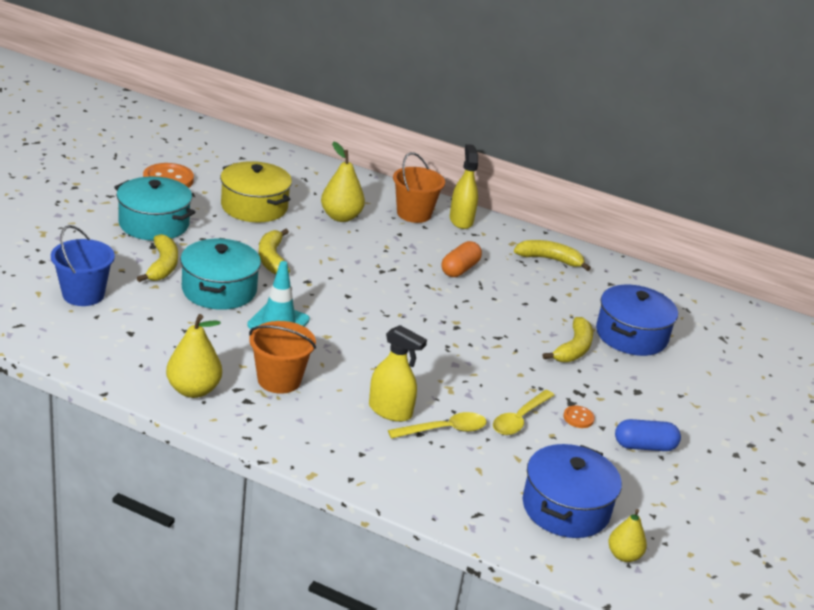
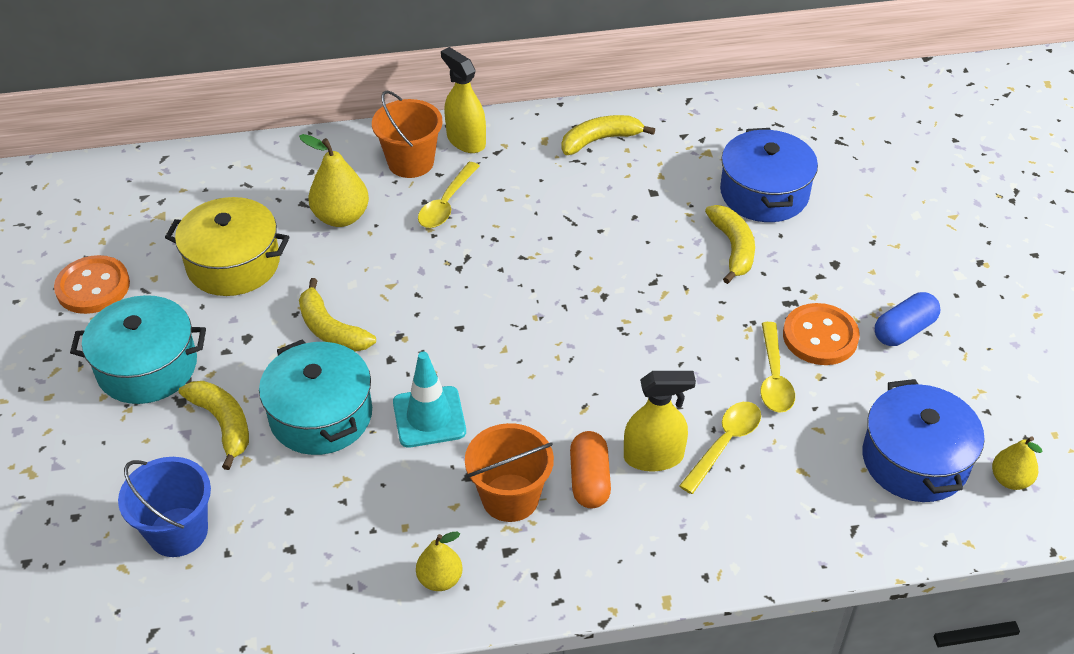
camera: 30 degrees left, 15 degrees up
(193, 390) = (440, 579): yellow pear -> yellow pear, size x0.62
(412, 241) = (446, 203): none -> yellow spoon
(460, 269) = (531, 212): orange capsule -> orange capsule (589, 480)
(578, 418) = (820, 336): orange button -> orange button, size x1.99

